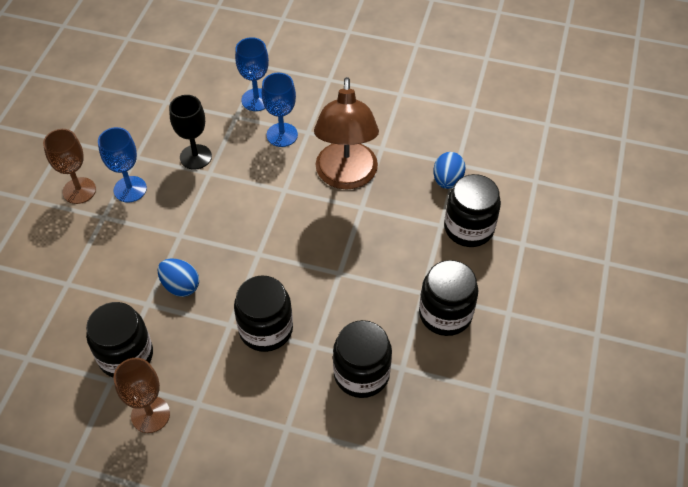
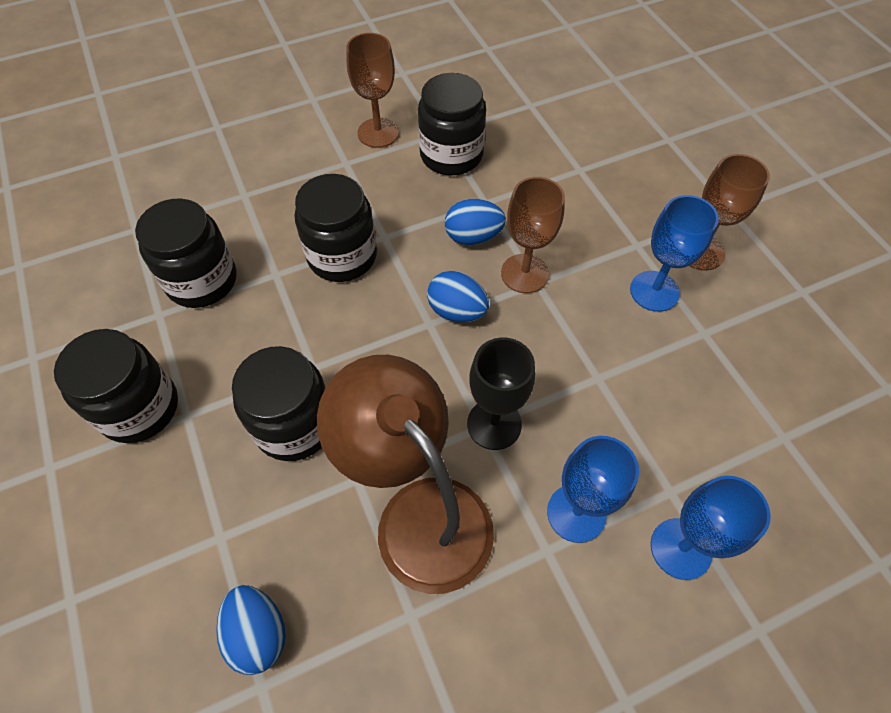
camera: 140 degrees right, 5 degrees up
(180, 244) = (524, 273): none -> brown goblet
(195, 157) = (640, 386): black goblet -> black goblet (494, 424)
(237, 250) = (457, 311): none -> blue egg
(469, 228) = (172, 564): black jar -> black jar (295, 425)

